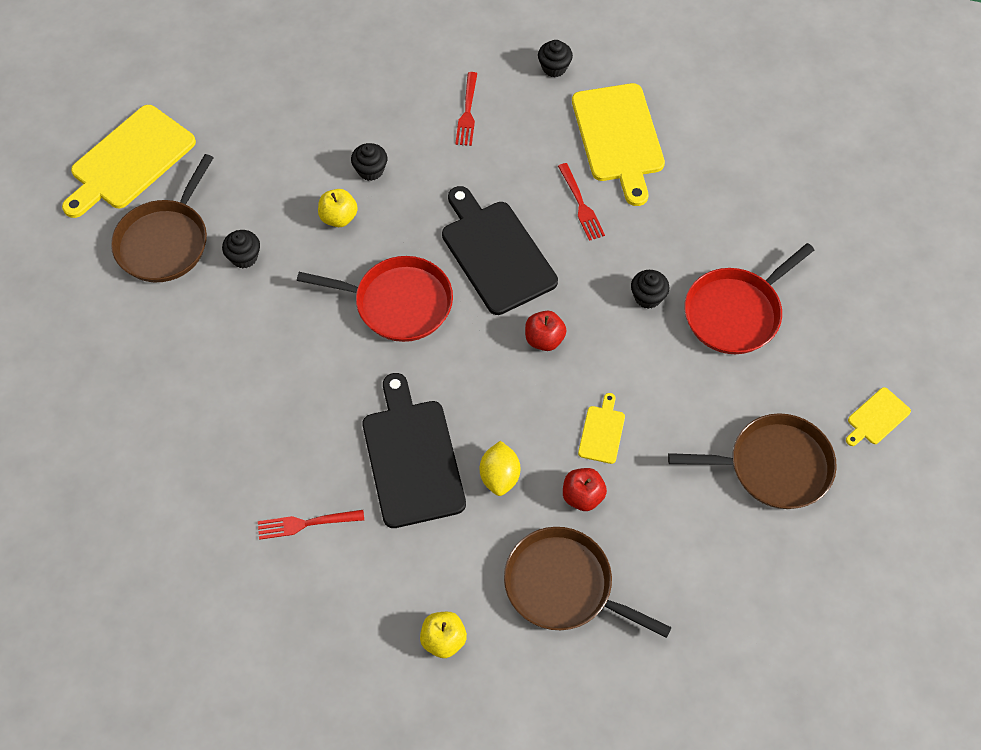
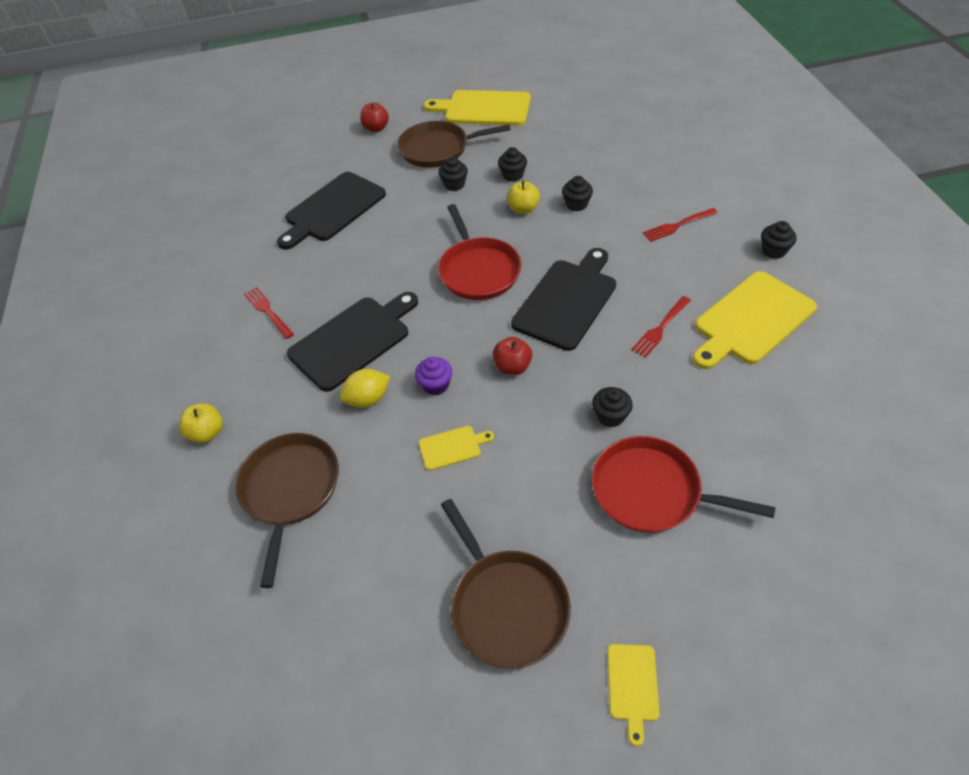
camera: 65 degrees right, 10 degrees down
(183, 393) = (333, 209): none -> black cutting board
(276, 197) = (513, 175): none -> black cupcake
(522, 411) = (436, 385): none -> purple cupcake
(582, 496) = (382, 463): red apple -> red apple (376, 128)
(877, 418) = (632, 686): yellow cutting board -> yellow cutting board turned 105 degrees counterclockwise

